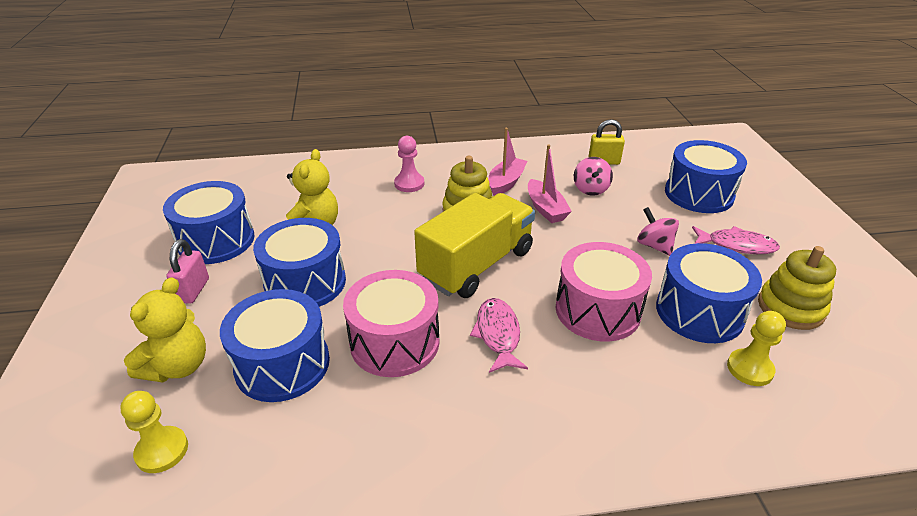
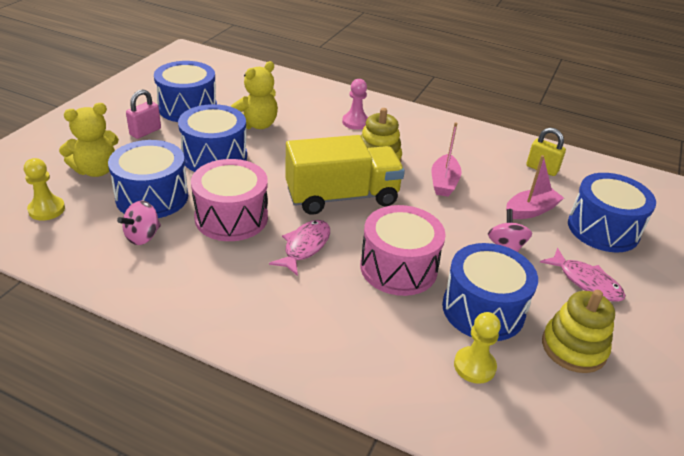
camera: 30 degrees right, 0 degrees up
(506, 183) = (433, 151): pink boat -> pink boat (531, 210)
(590, 189) = (501, 184): pink spinning top -> pink spinning top (142, 236)

